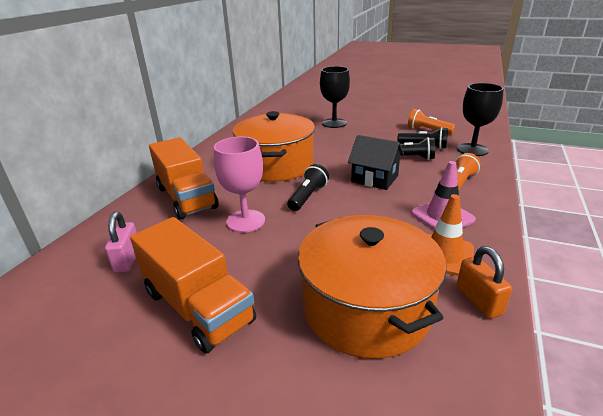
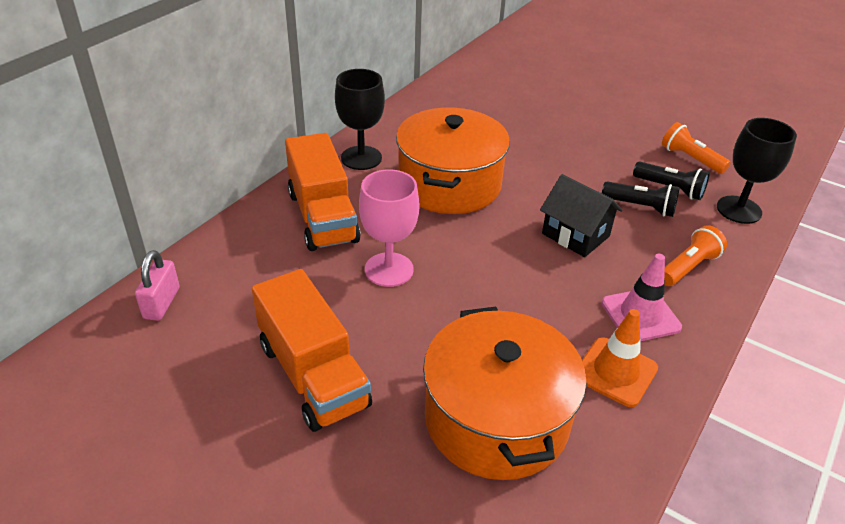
camera: 10 degrees right, 10 degrees up
(127, 259) = (243, 296): pink padlock -> pink padlock (161, 303)
(308, 196) = (477, 247): black flashlight -> none
(334, 123) = (555, 117): black goblet -> black goblet (361, 158)
(478, 300) = (629, 439): orange padlock -> none

